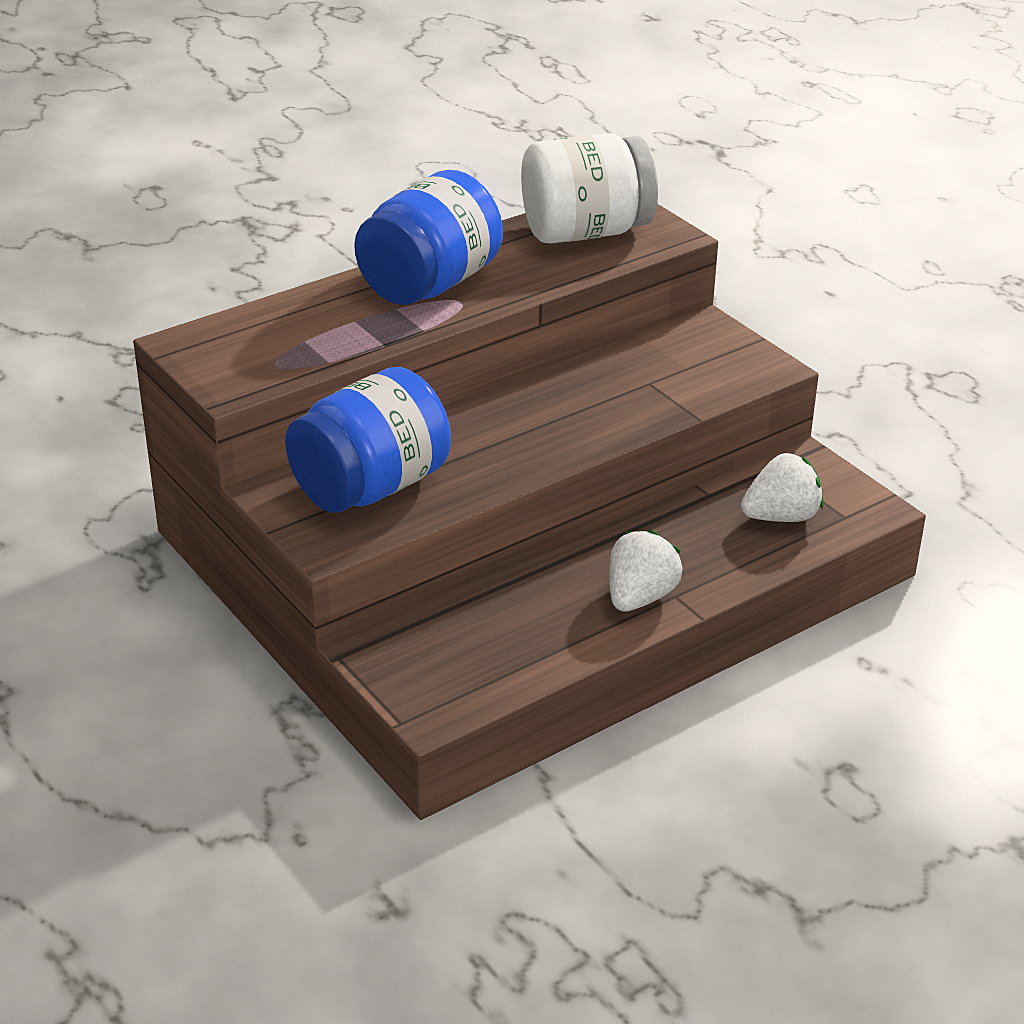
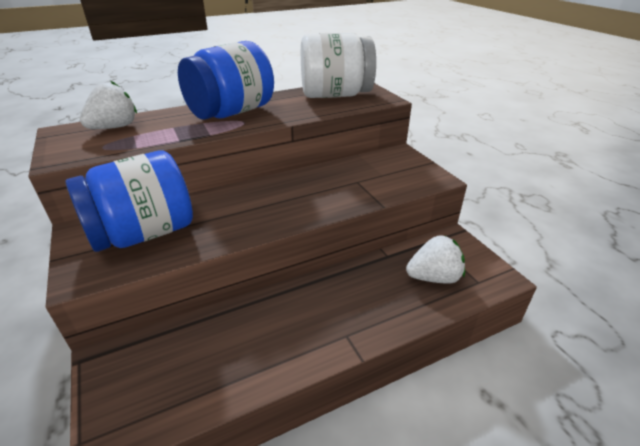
camera: 10 degrees right, 0 degrees up
(640, 597) = (320, 334): white strawberry -> white strawberry (114, 127)

